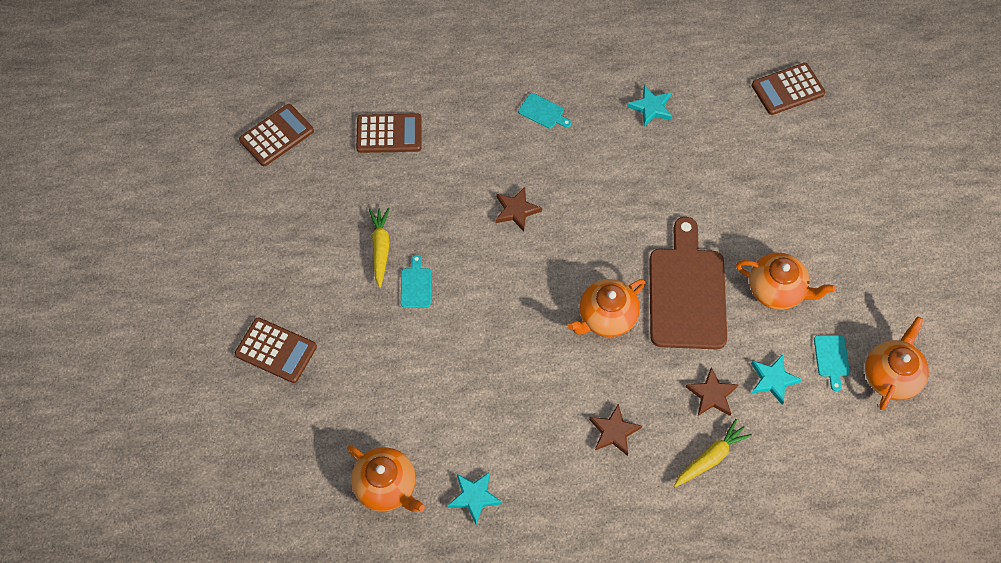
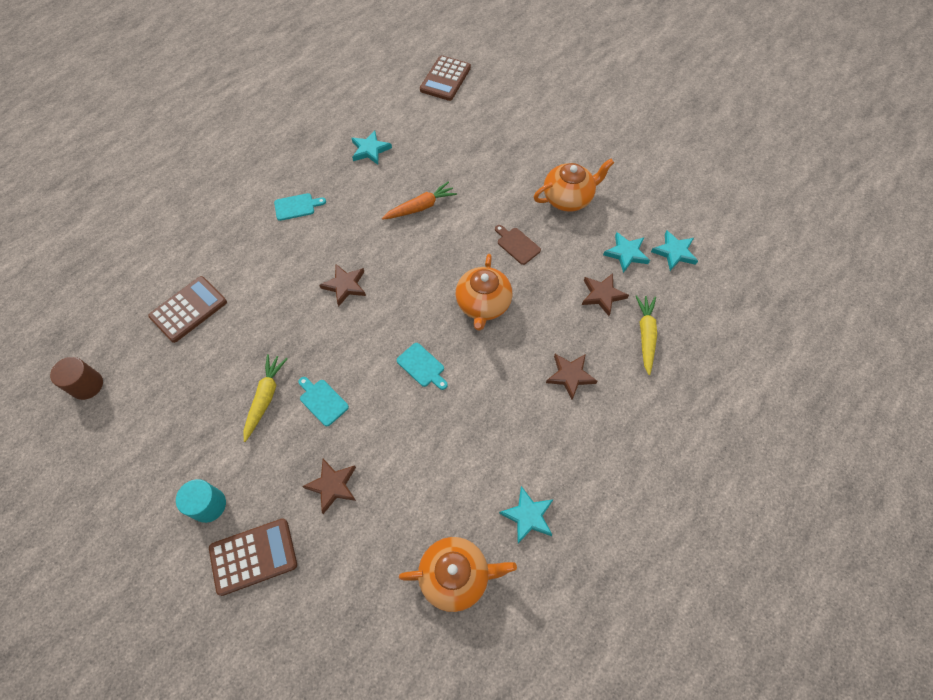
camera: 45 degrees left, 0 degrees up
(277, 136) = (87, 385): brown calculator -> brown cylinder
(279, 291) = (209, 505): none -> turquoise cylinder
(366, 351) = (332, 485): none -> brown star
(380, 248) = (265, 398): yellow carrot -> yellow carrot turned 60 degrees clockwise
(641, 193) = (420, 207): none -> orange carrot
(687, 292) = (517, 245): brown cutting board -> brown cutting board, size x0.40
(818, 416) = (674, 252): none -> turquoise star
(831, 358) = (643, 212): turquoise cutting board -> turquoise cutting board (422, 366)
(891, 376) = (684, 194): orange teapot -> none

